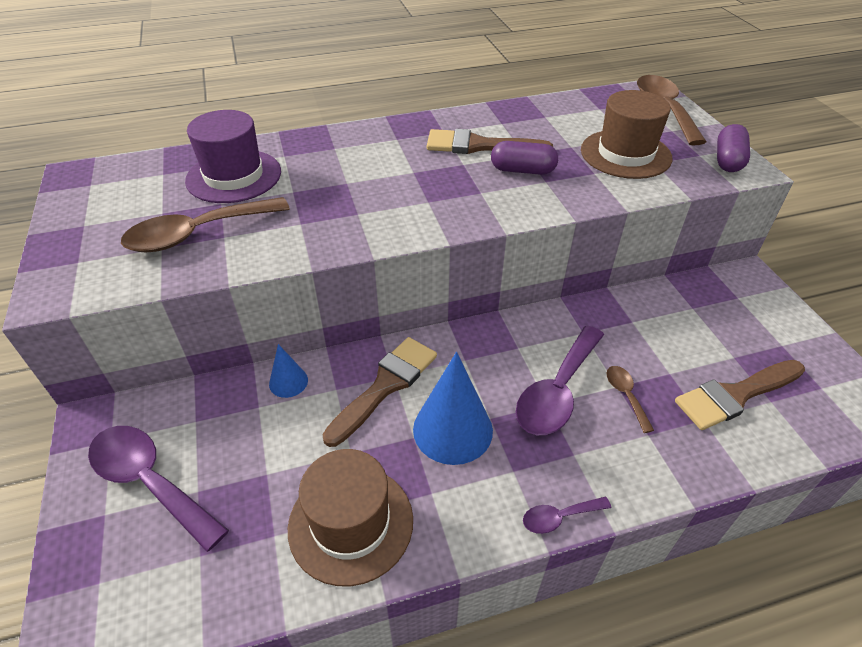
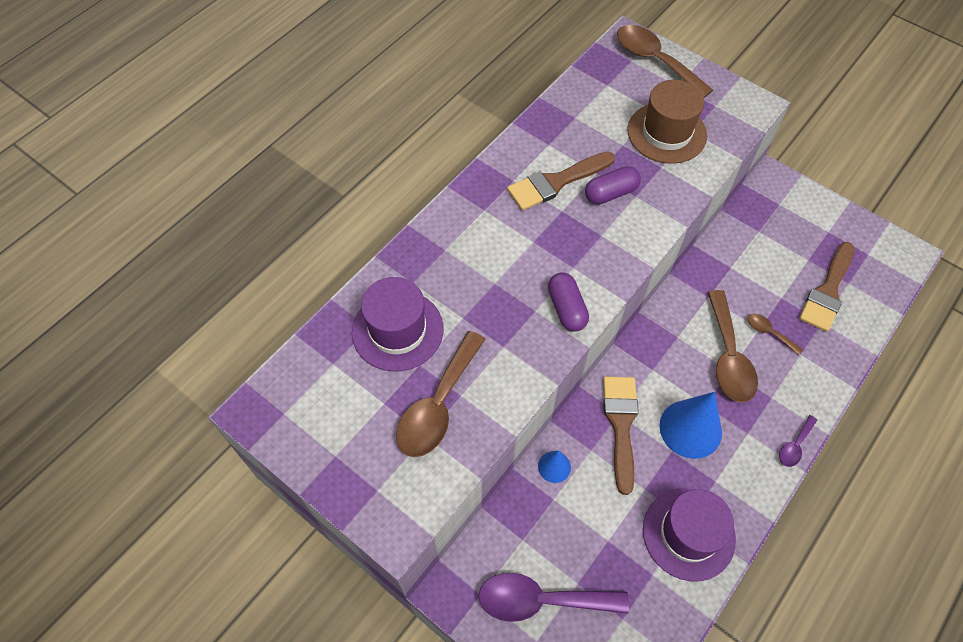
camera: 35 degrees left, 15 degrees up
(351, 523) = (688, 534): brown hat -> purple hat
(557, 392) = (728, 357): purple spoon -> brown spoon
(728, 160) = (737, 102): purple capsule -> purple capsule (566, 308)

